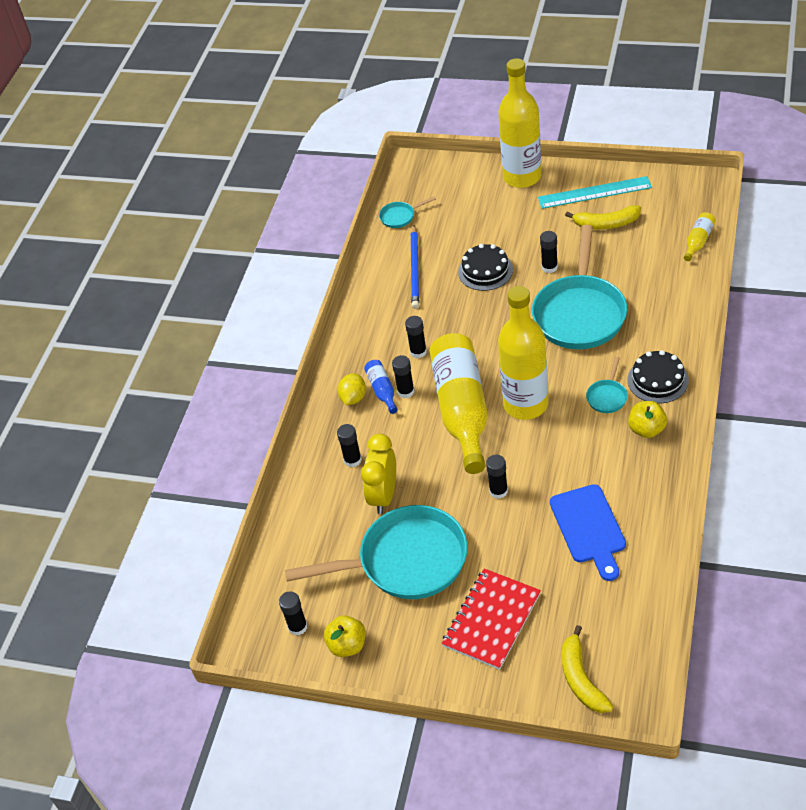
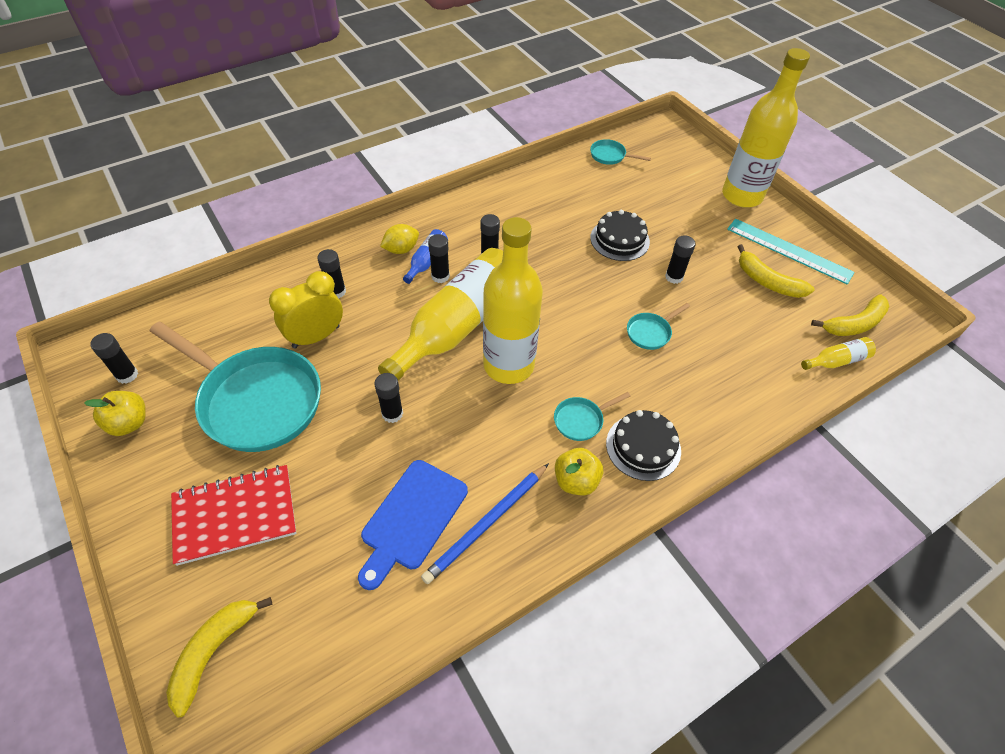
camera: 35 degrees right, 5 degrees up
(415, 269) = (570, 198): blue pencil -> blue pencil (486, 524)
(580, 313) = (650, 332): turquoise pan -> turquoise pan, size x0.41
(683, 210) = (854, 324): none -> yellow banana

